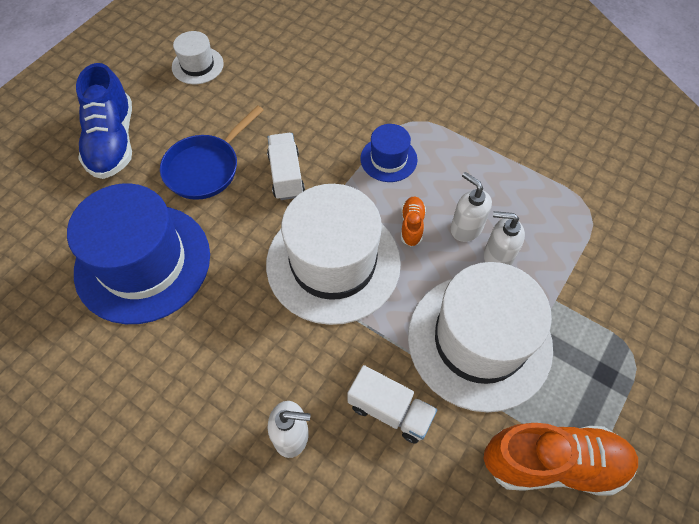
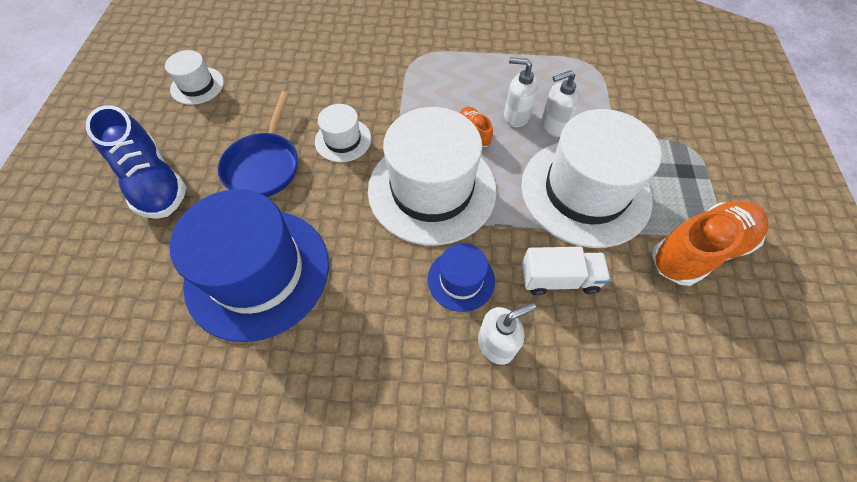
camera: 30 degrees left, 0 degrees up
(286, 175) = (343, 140): white truck -> white hat
(388, 159) = (420, 91): blue hat -> blue hat (461, 280)

